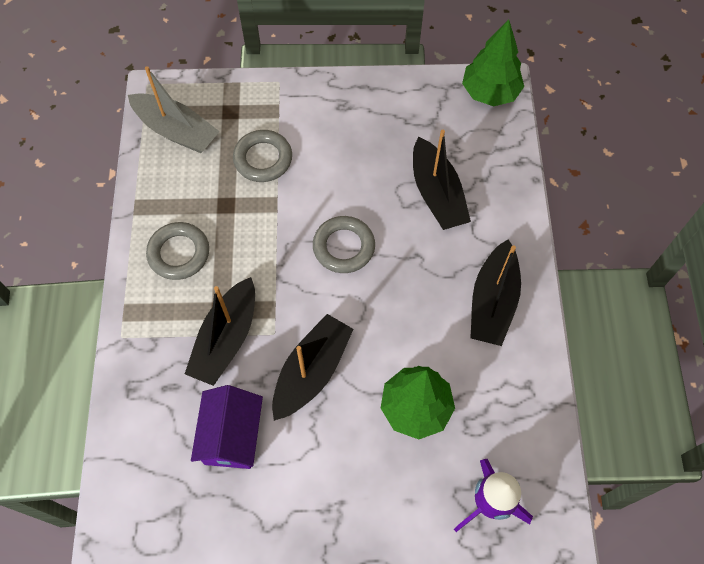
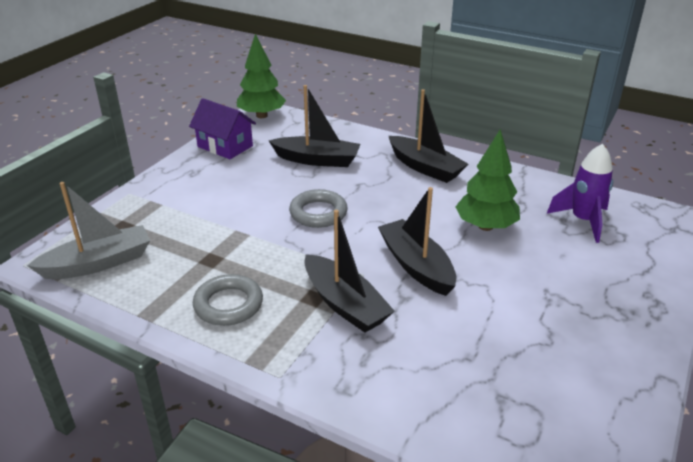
camera: 60 degrees left, 30 degrees down
(232, 436) = (445, 333): purple house -> purple house (225, 146)
(263, 159) = (191, 225): grey ring -> none

